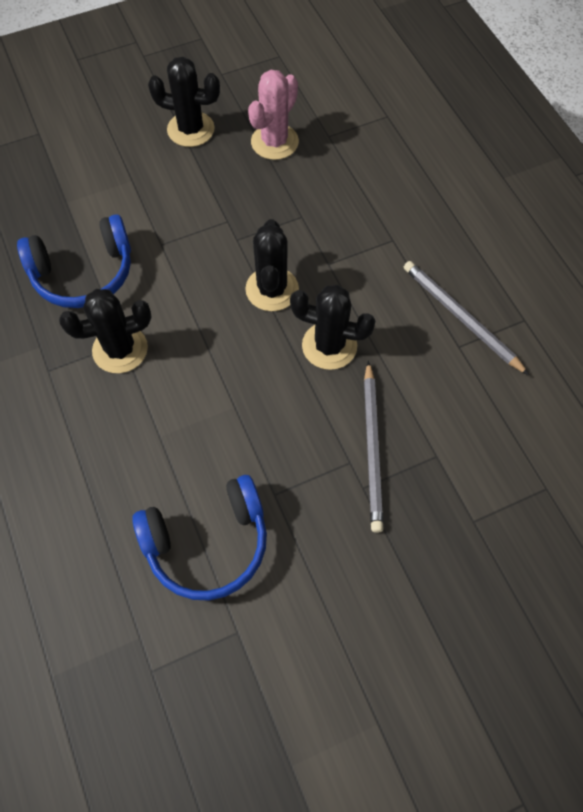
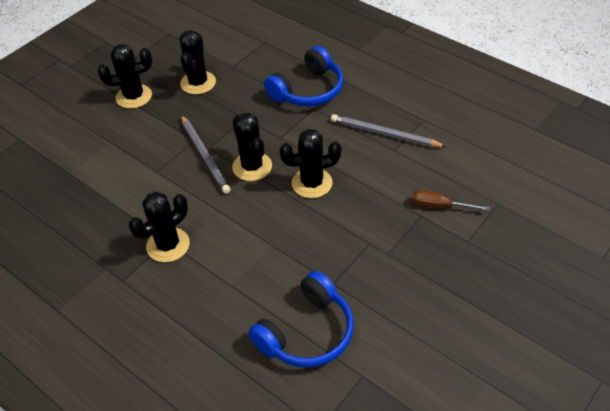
camera: 25 degrees left, 15 degrees down
(84, 274) = (111, 211): blue headphones -> blue headphones (308, 90)
(274, 142) = (198, 83): pink cactus -> black cactus
(372, 448) = (378, 228): grey pencil -> grey pencil (205, 156)
(468, 454) = (439, 206): none -> brown screwdriver

